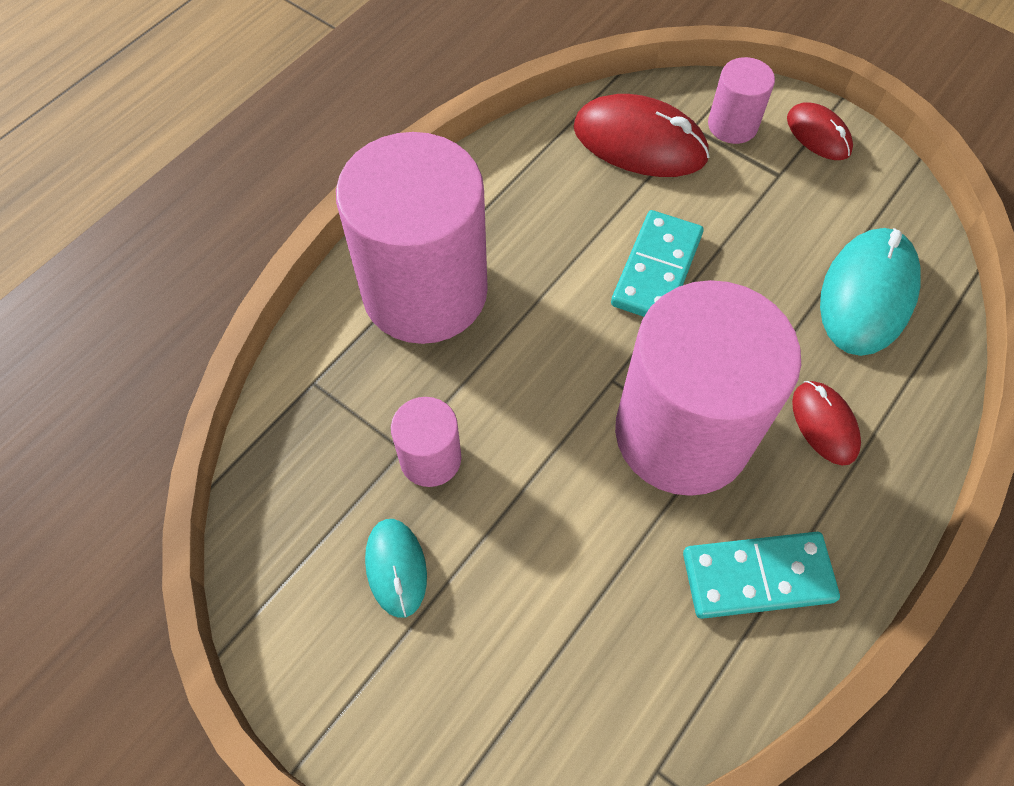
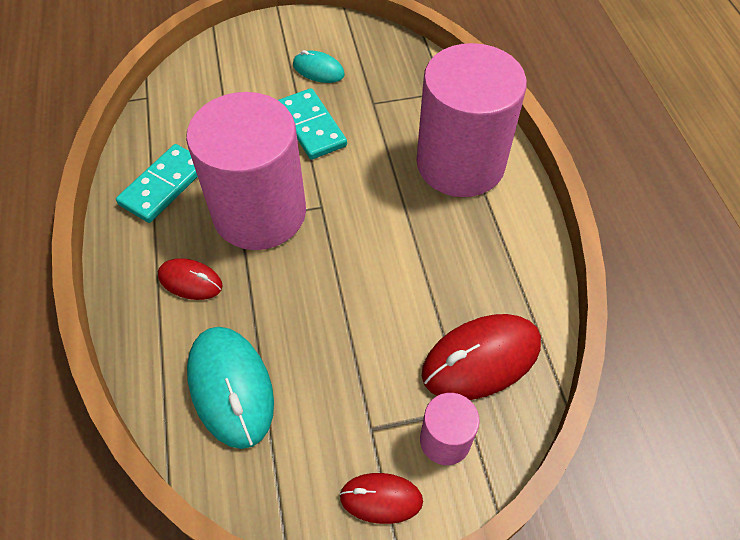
camera: 130 degrees right, 5 degrees down
(430, 458) = (357, 109): pink cylinder -> none
(656, 269) = (368, 282): turquoise domino -> turquoise domino (311, 126)

